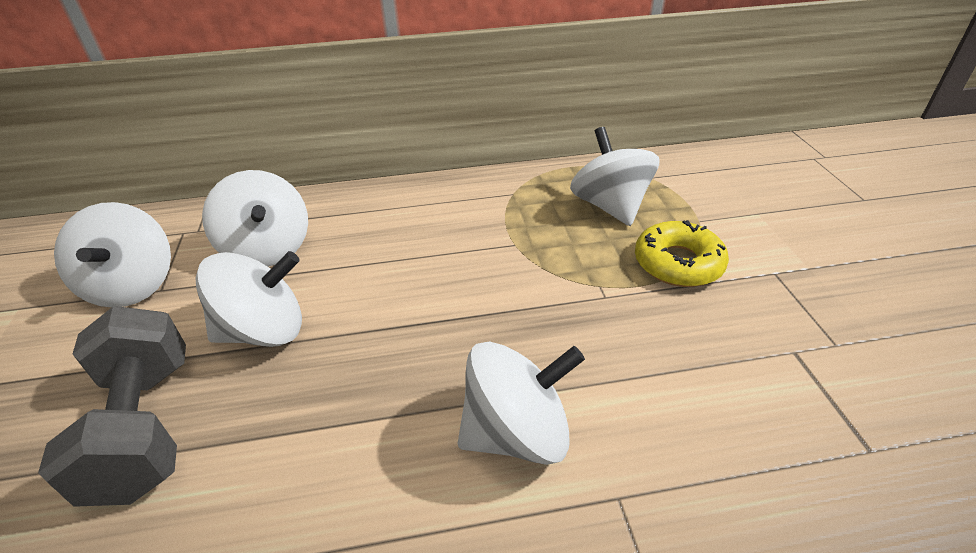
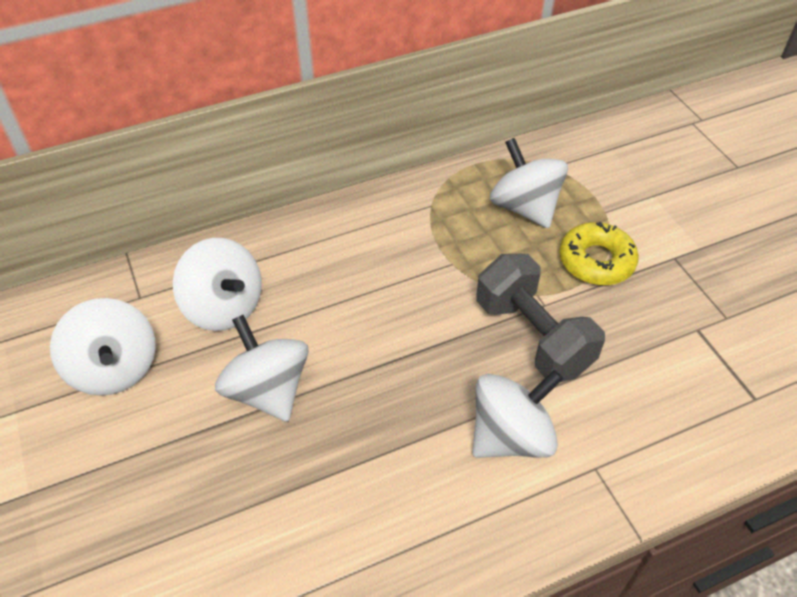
camera: 15 degrees left, 10 degrees up
(145, 427) = (216, 493): grey dumbbell -> grey dumbbell (533, 336)
(264, 331) = (267, 390): white spinning top -> white spinning top turned 90 degrees counterclockwise

